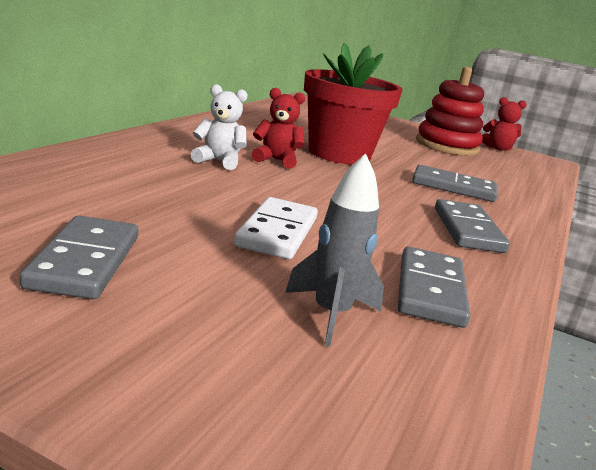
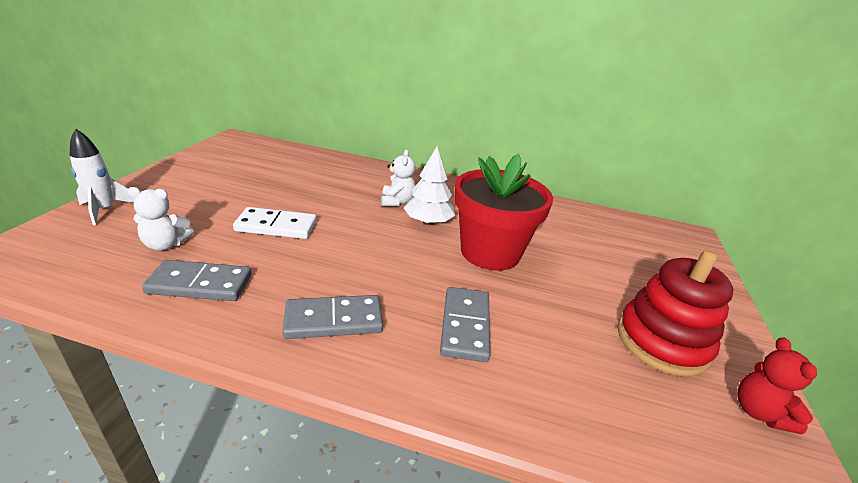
camera: 80 degrees right, 10 degrees up
(85, 262) = (217, 182): grey domino -> none
(176, 392) = (104, 210): none -> white rocket
(276, 160) = (428, 222): red teddy bear -> white tree
(331, 315) = (166, 244): grey rocket -> white teddy bear

